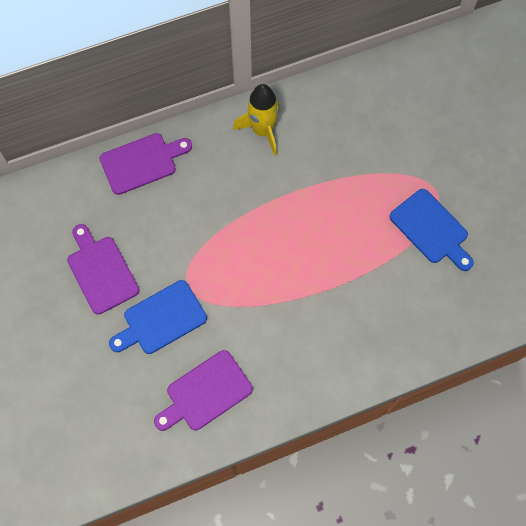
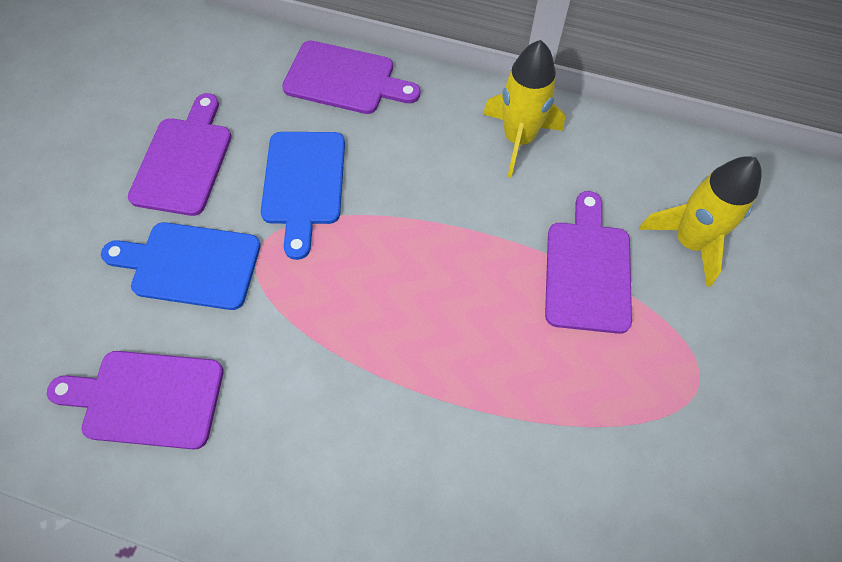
camera: 40 degrees right, 5 degrees down
(350, 175) = (587, 270): none -> purple cutting board
(384, 126) = (689, 241): none -> yellow rocket
(431, 229) = (647, 428): blue cutting board -> blue cutting board (303, 184)

